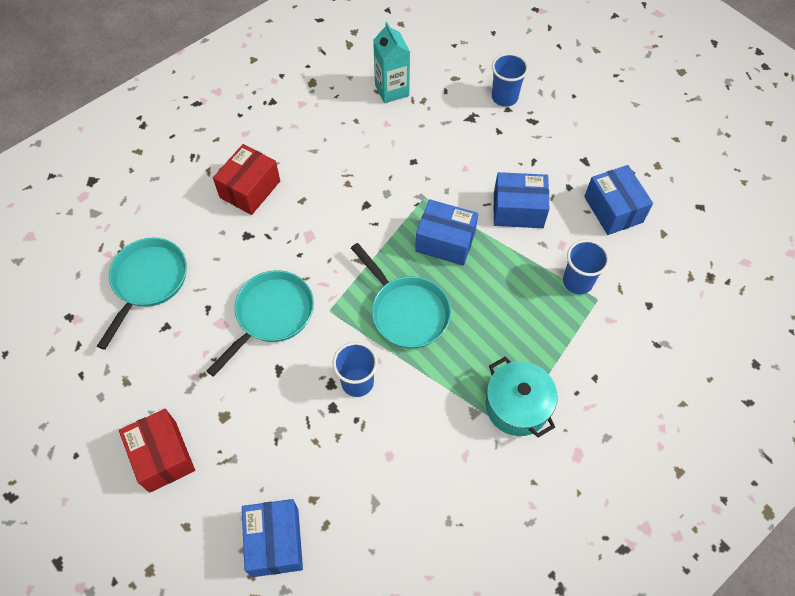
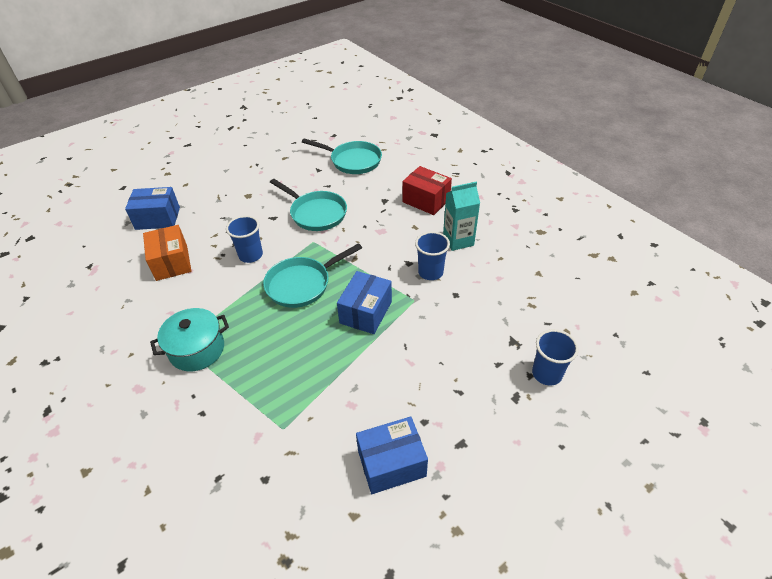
camera: 95 degrees right, 15 degrees down
(162, 456) = (231, 173): red box -> none
(374, 485) = (172, 262): none -> orange box
(392, 90) = (541, 282): turquoise carton -> turquoise carton (458, 240)
(518, 210) = (396, 371): blue box -> none
(577, 282) = (306, 413): blue cup -> blue cup (430, 272)

